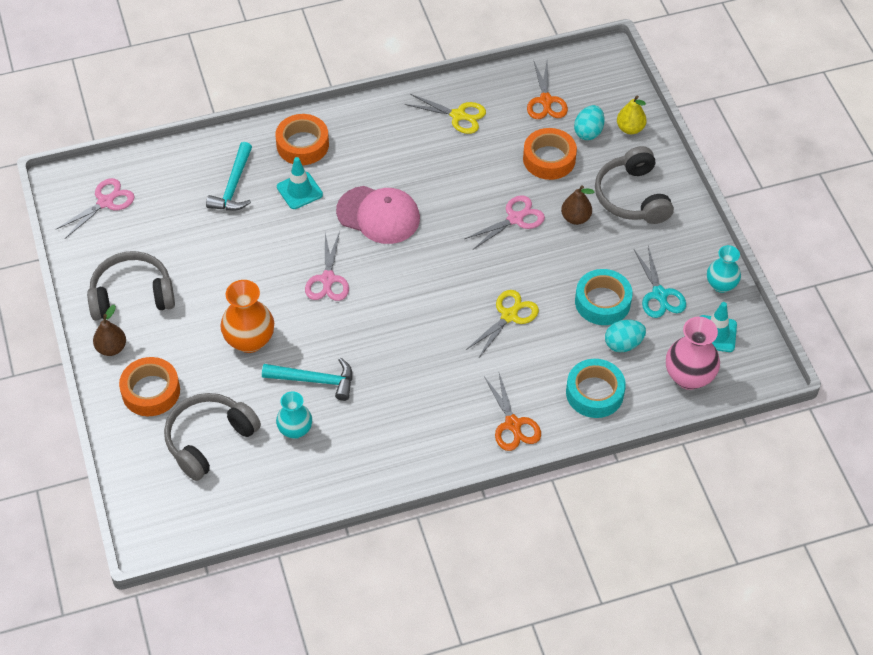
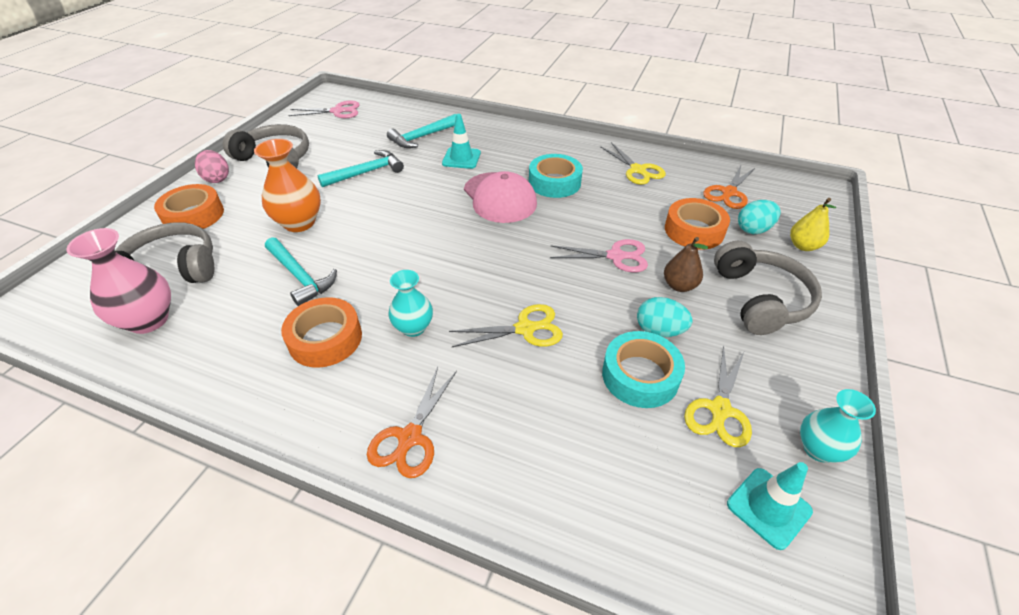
camera: 40 degrees right, 10 degrees down
(111, 348) = (217, 179): brown pear -> pink egg
(236, 258) = (366, 172): none -> turquoise hammer
(295, 430) = (232, 303): turquoise vase -> turquoise vase (413, 327)
(302, 145) = (497, 137): orange tape -> orange tape (325, 339)
(328, 279) = (408, 216): pink scissors -> none
(594, 393) = (537, 469): turquoise tape -> turquoise tape (554, 182)
(623, 344) = (625, 436): turquoise egg -> turquoise egg (659, 330)
(632, 197) = (760, 299): grey headphones -> grey headphones turned 150 degrees clockwise
(659, 294) = (720, 410): turquoise scissors -> yellow scissors
(689, 377) = (683, 540): pink vase -> pink vase (149, 320)

